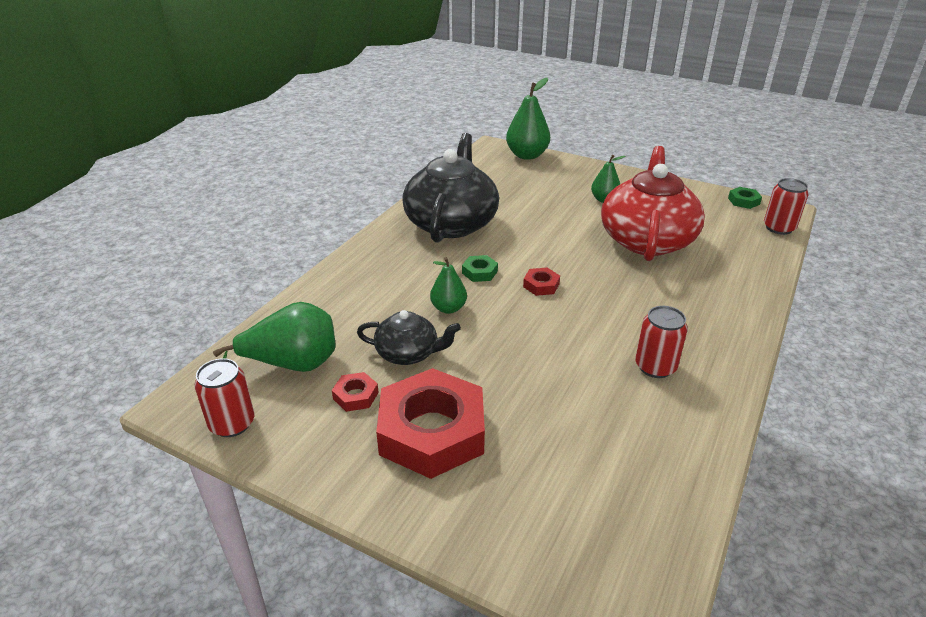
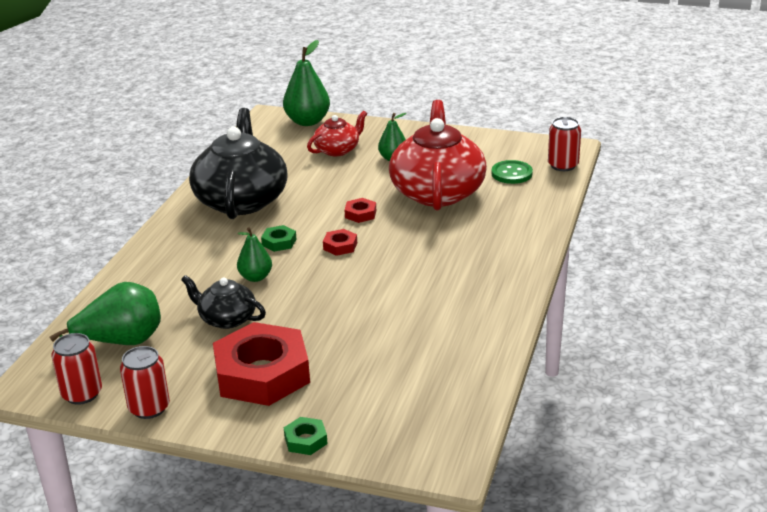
camera: 10 degrees left, 5 degrees down
(355, 396) = (187, 358): red nut -> red nut (360, 214)
(408, 353) = (226, 319): black teapot -> black teapot turned 150 degrees counterclockwise
(551, 185) = (337, 150): none -> red teapot
(655, 367) = (450, 299): red can -> red can (149, 408)
(724, 230) = (511, 173): none -> green button
(743, 201) = (530, 143): green nut -> green nut (305, 440)

